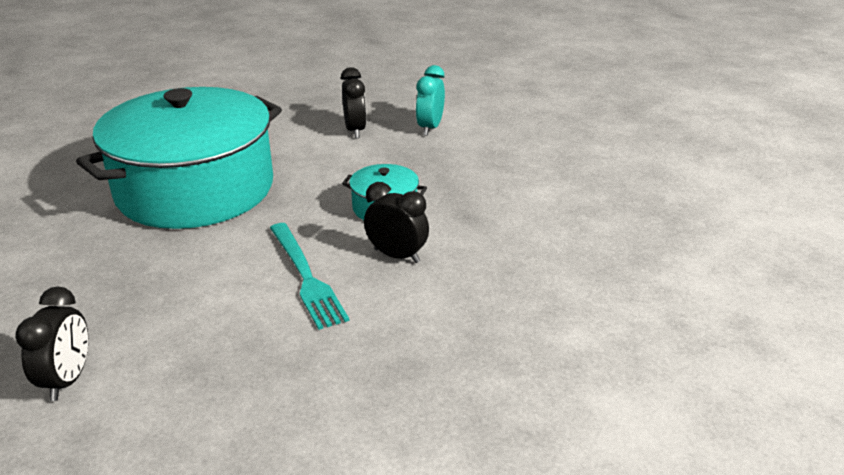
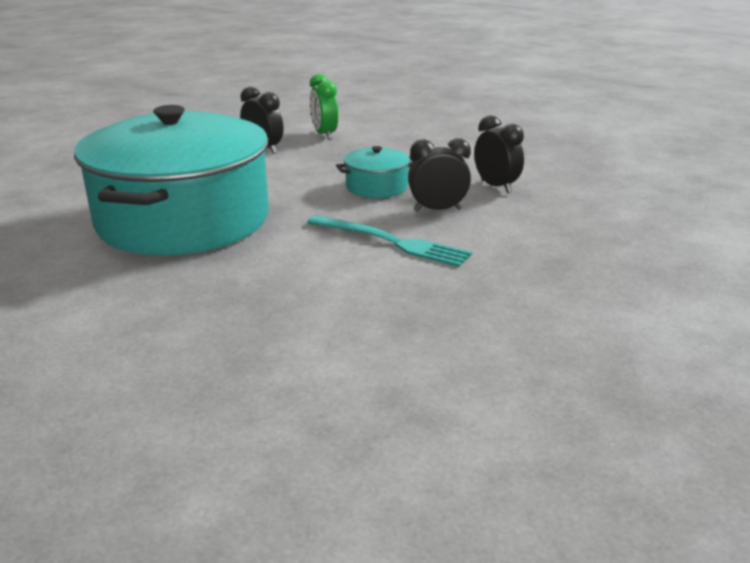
camera: 35 degrees left, 5 degrees down
(68, 380) = (308, 372): black clock -> black clock (496, 187)
(430, 128) = (324, 135): turquoise clock -> green clock

